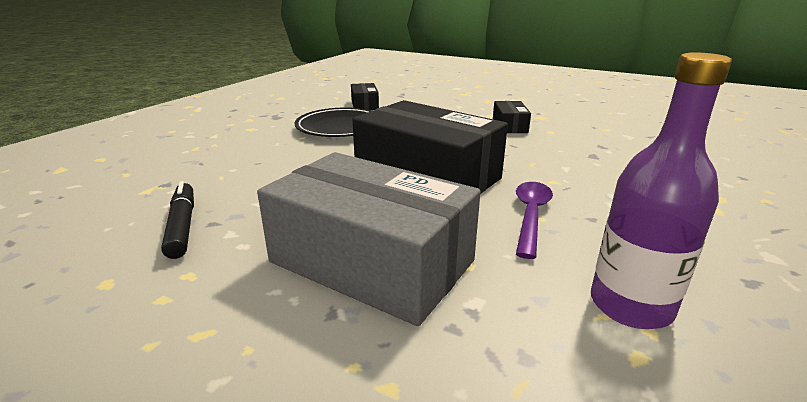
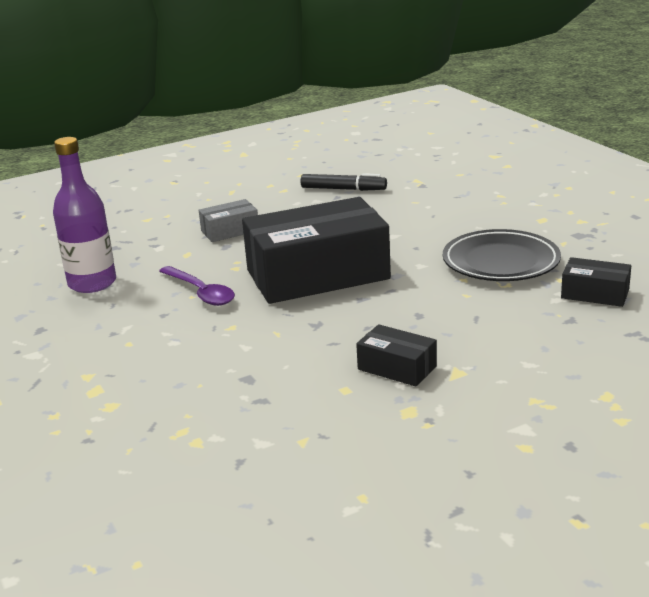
camera: 125 degrees right, 0 degrees up
(372, 261) = (230, 231): grey box -> grey box, size x0.45

